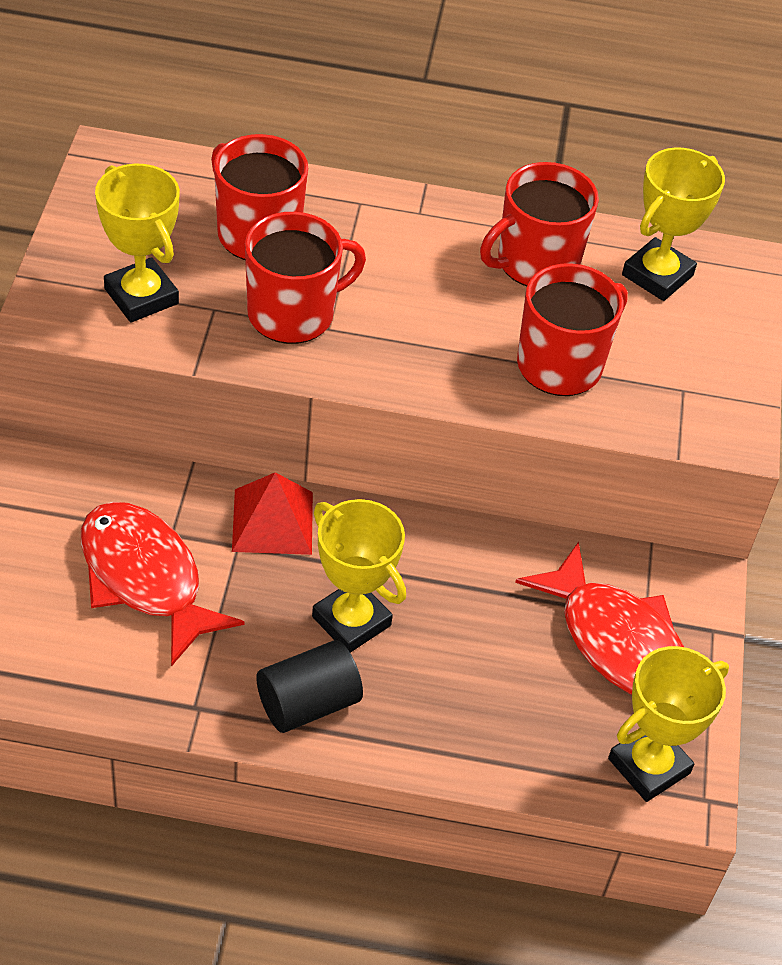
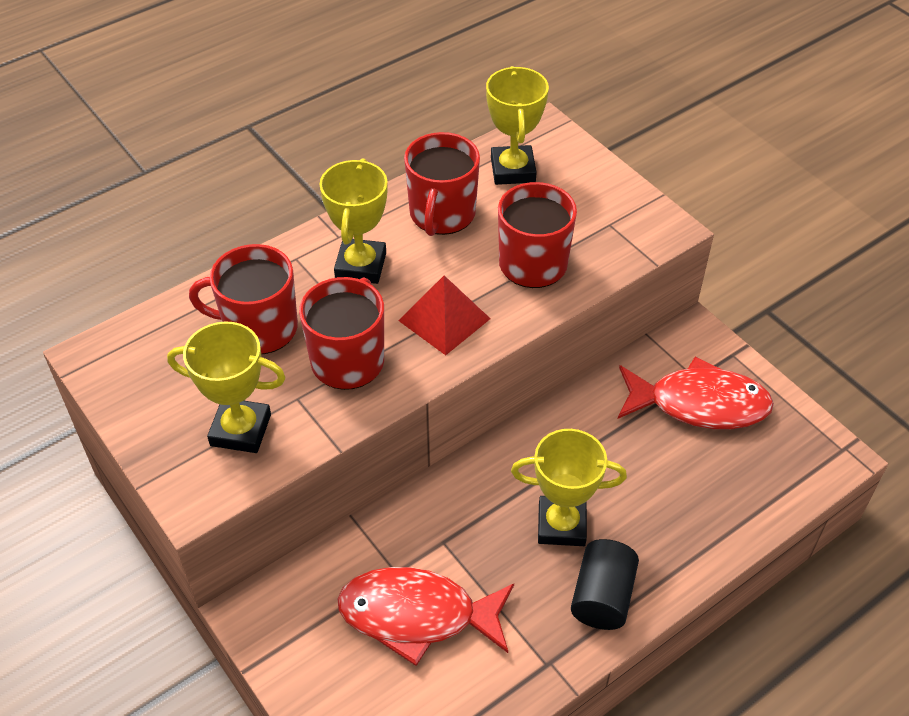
camera: 40 degrees left, 0 degrees up
(273, 521) = (443, 508): red pyramid -> red pyramid (444, 319)
(649, 766) = (799, 457): yellow trophy -> yellow trophy (361, 266)

